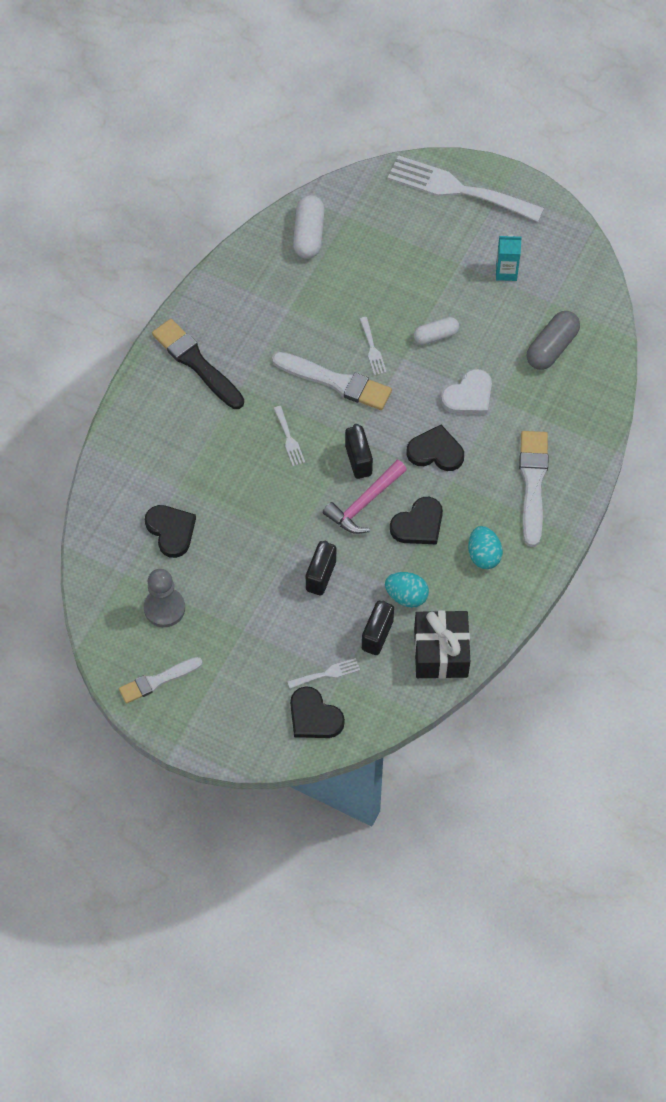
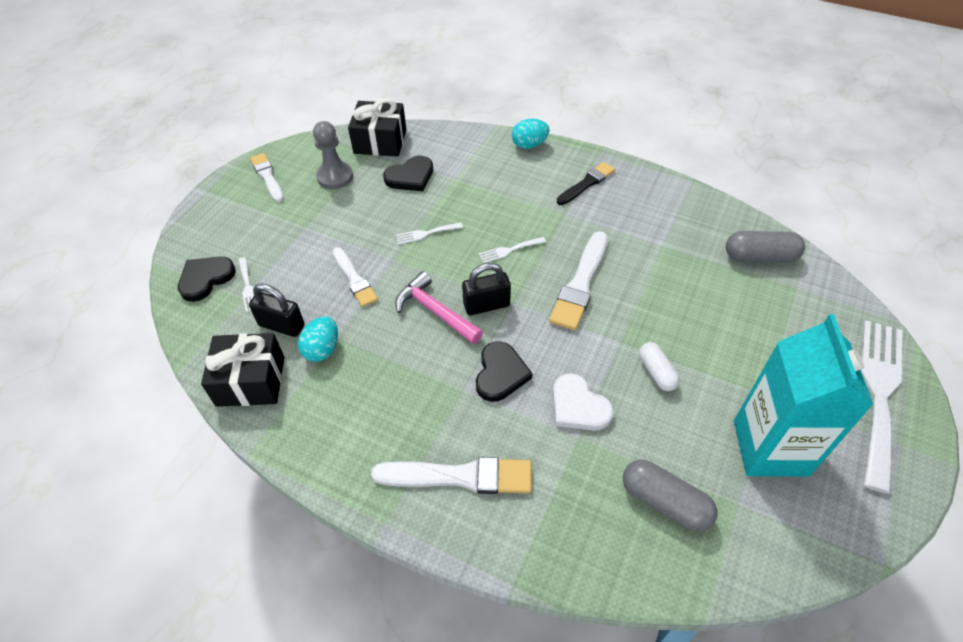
camera: 90 degrees right, 10 degrees down
(105, 565) = (380, 141): none -> black gift
(196, 363) = (586, 183): black brush -> black brush, size x0.65
(309, 235) = (760, 257): white capsule -> grey capsule
(321, 576) = (354, 279): black padlock -> white brush
(372, 349) = (627, 313): white fork -> white fork (426, 233)
(418, 524) = (408, 359): black heart -> none
(483, 555) = (364, 422): turquoise egg -> turquoise egg (529, 145)
(506, 272) = (770, 448): turquoise carton -> turquoise carton, size x2.31

